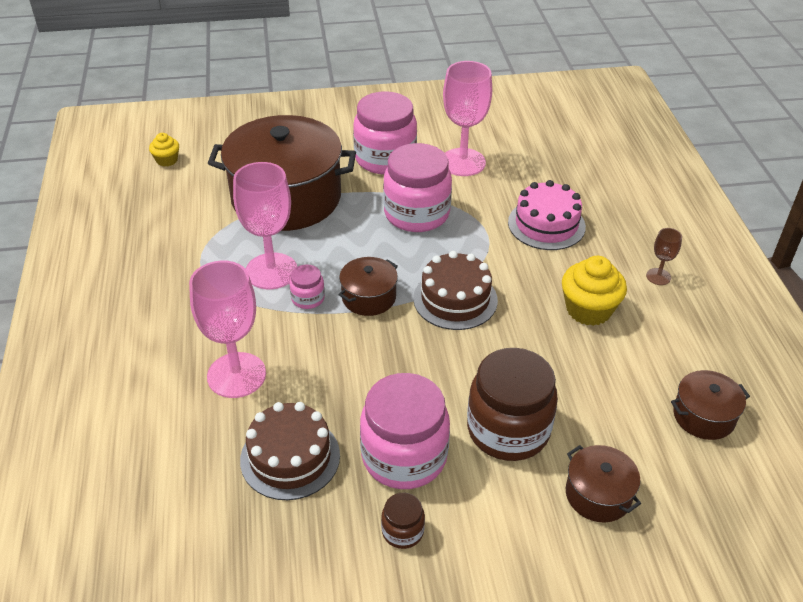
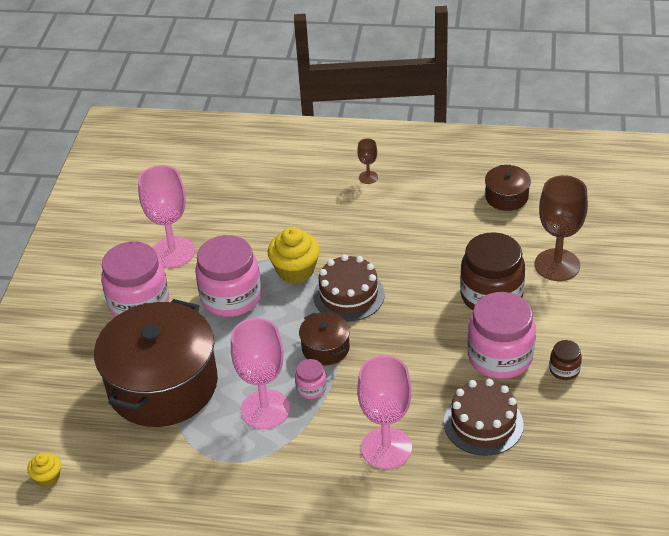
camera: 70 degrees left, 0 degrees up
(546, 224) = (282, 221): pink cake -> none
(588, 309) = (388, 223): yellow cupcake -> yellow cupcake (295, 270)
(598, 494) = (557, 265): brown pot -> brown goblet

